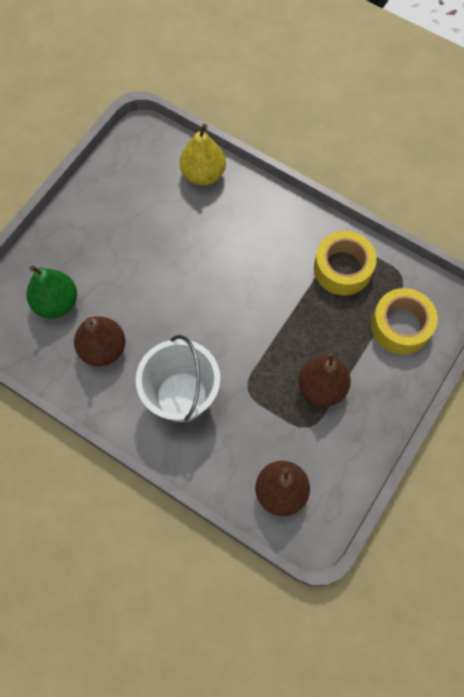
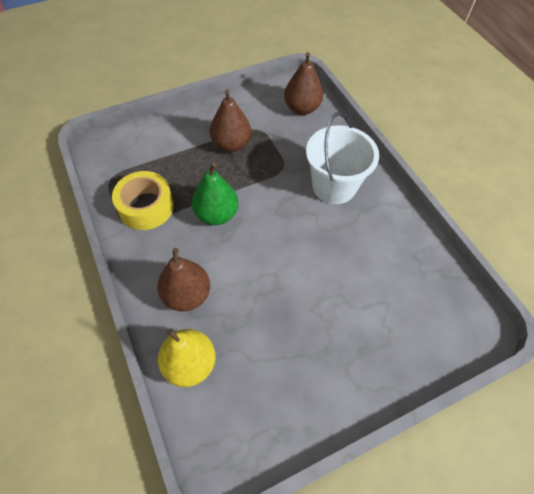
camera: 150 degrees left, 10 degrees down
(56, 303) = (406, 310): green pear -> green pear (216, 214)
(103, 349) = (379, 249): brown pear -> brown pear (187, 295)
(400, 326) = (145, 150): yellow tape -> none

